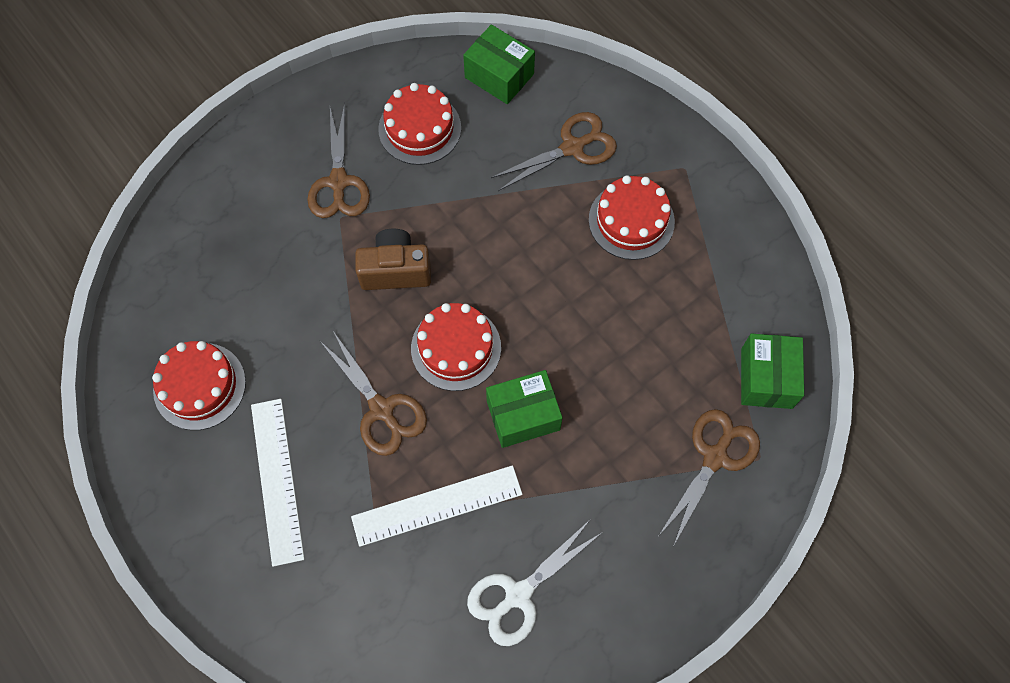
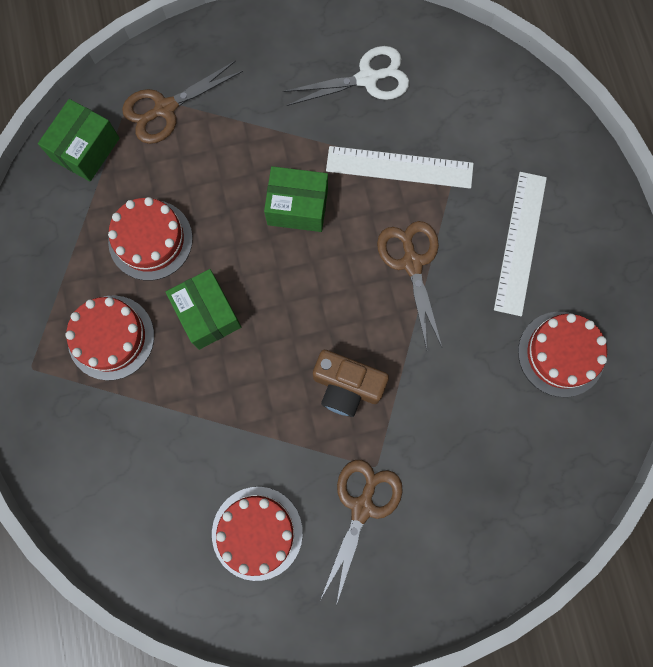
camera: 155 degrees left, 10 degrees up
(456, 348) = (326, 288): red cake -> red cake (150, 240)
(499, 76) = (147, 559): green box -> green box (207, 314)
(572, 147) = (121, 439): brown scissors -> none

